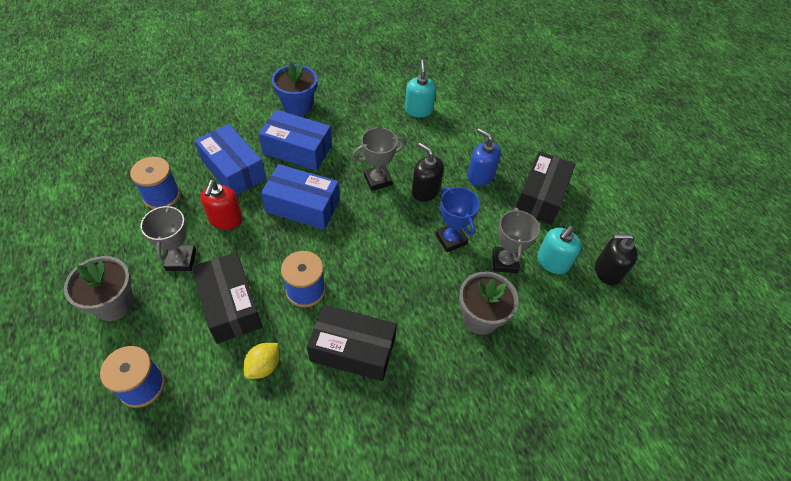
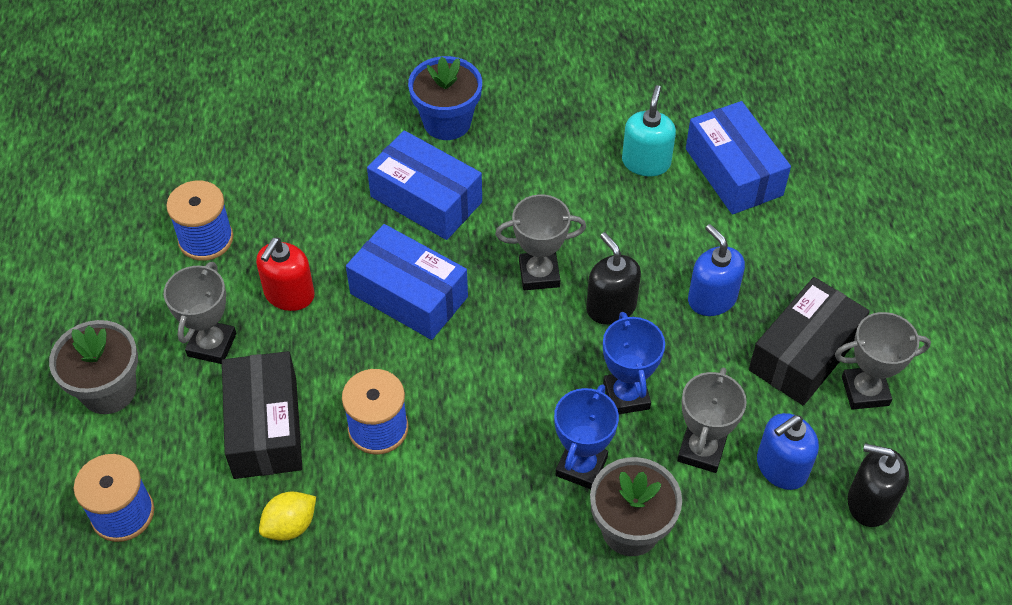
camera: 20 degrees right, 0 degrees up
(233, 169) = (319, 215): blue box -> blue box (733, 172)
(352, 350) = (422, 532): black box -> none
(439, 286) = (581, 466): none -> blue trophy
(552, 262) = (781, 467): turquoise soap dispenser -> blue soap dispenser
(580, 210) = (865, 391): none -> grey trophy

